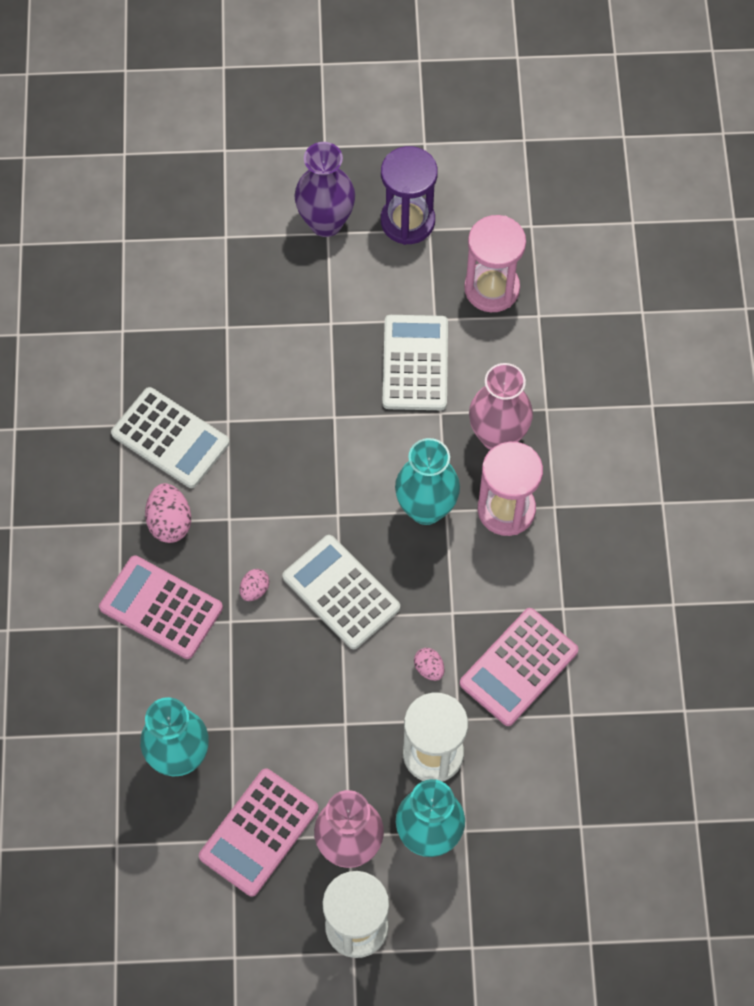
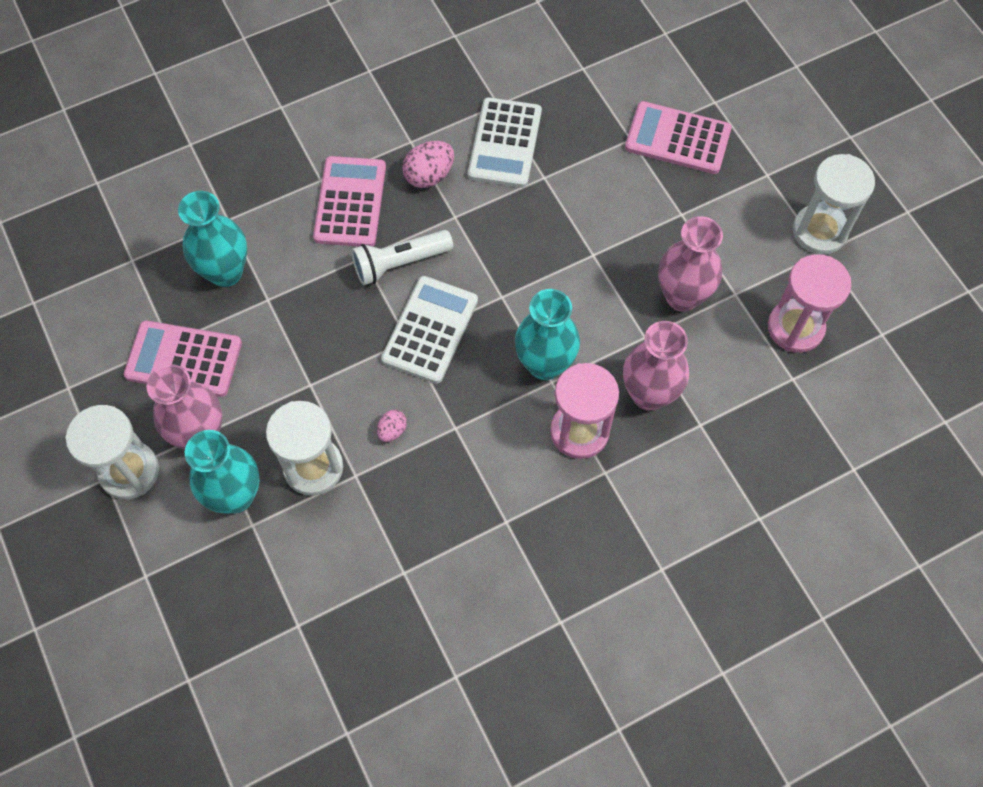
camera: 65 degrees right, 0 degrees up
(254, 590) = (400, 263): pink egg -> white flashlight
(326, 222) = (776, 169): purple vase -> none
(407, 221) = (819, 231): purple hourglass -> white hourglass
(415, 363) = (682, 296): white calculator -> pink vase
(518, 667) = (429, 506): pink calculator -> pink calculator (677, 139)

